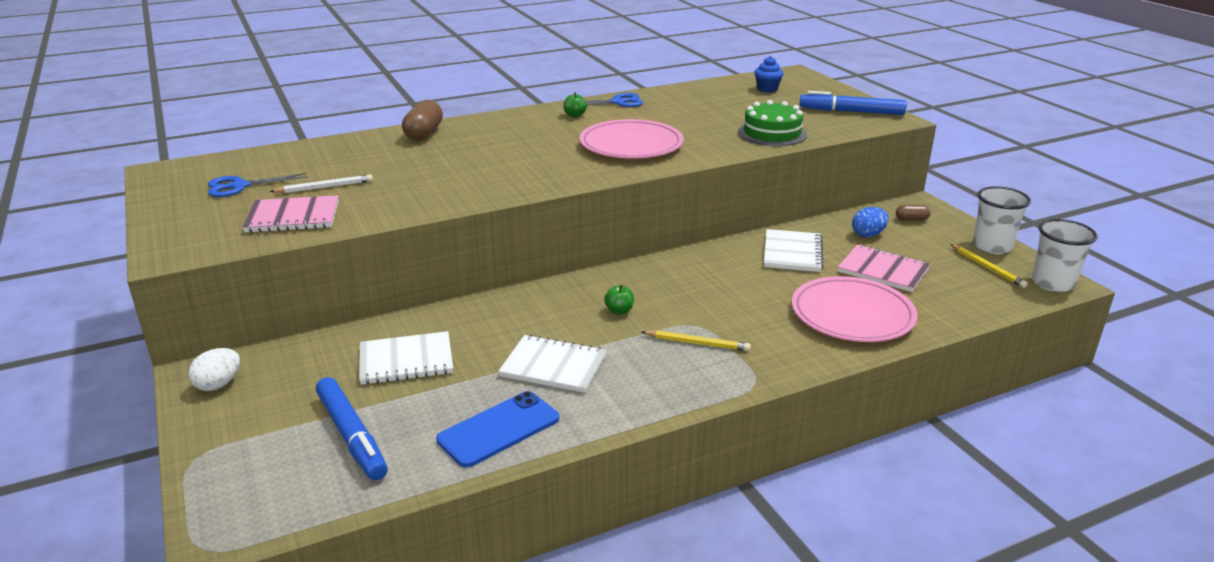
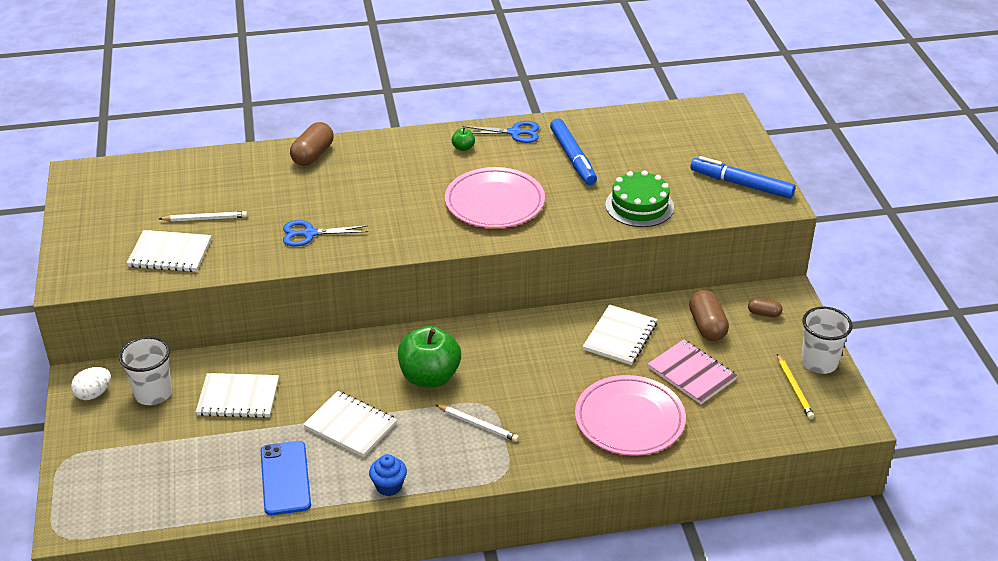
camera: 15 degrees right, 10 degrees up
(239, 186) = (137, 206): blue scissors -> blue scissors (309, 234)
(293, 217) = (170, 253): pink notebook -> white notebook
(352, 435) = (178, 462): blue marker -> blue marker (573, 157)
(499, 429) = (285, 478): blue phone -> blue phone turned 75 degrees counterclockwise
(619, 311) = (430, 377): green apple -> green apple, size x2.40
(697, 343) = (478, 425): yellow pencil -> white pencil
(767, 89) = (678, 133): blue cupcake -> blue cupcake (389, 486)
(868, 235) = (707, 326): blue egg -> brown capsule
(1053, 283) = (843, 418): white cup -> white cup (153, 393)

